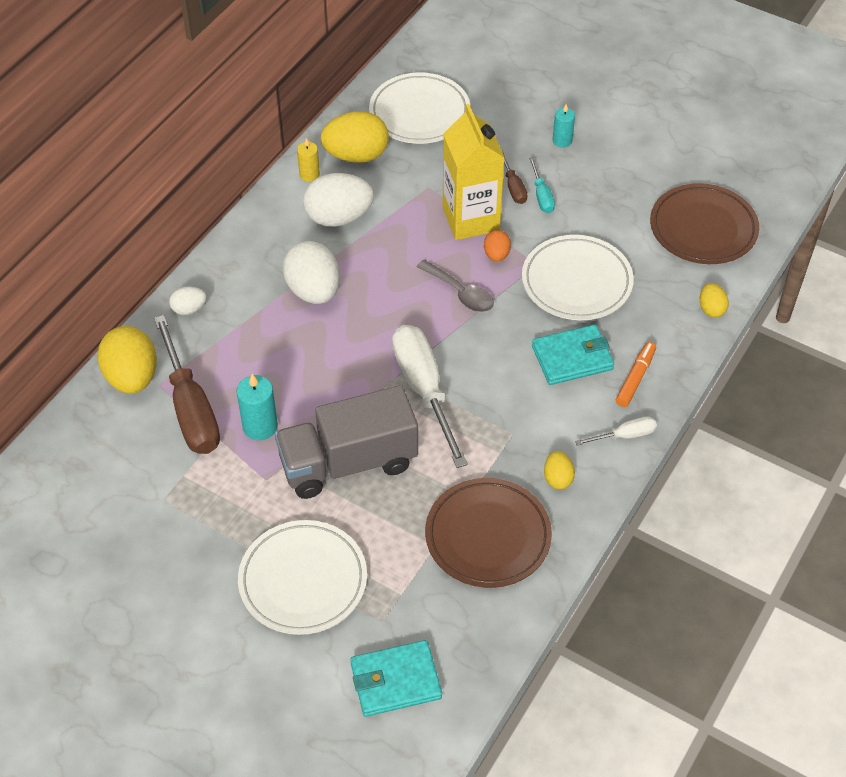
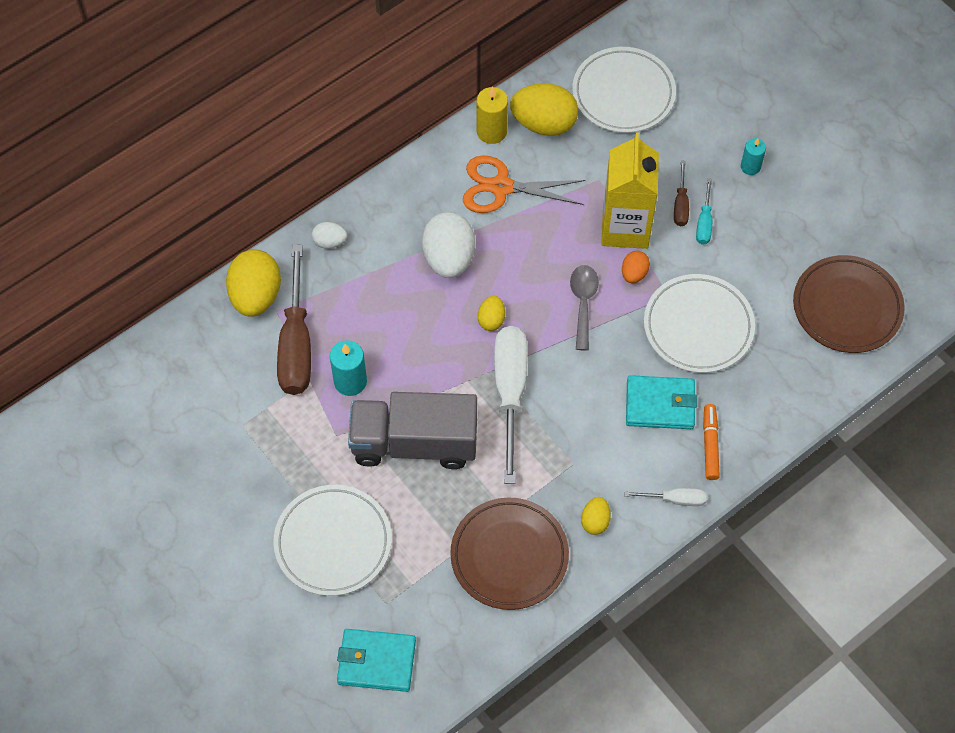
camera: 20 degrees right, 10 degrees up
(309, 174) = (491, 131): yellow candle -> yellow candle, size x1.52
(338, 217) = (501, 187): white egg -> orange scissors
(460, 293) = (583, 303): grey spoon -> grey spoon turned 150 degrees counterclockwise
(635, 378) = (710, 445): orange marker -> orange marker turned 45 degrees counterclockwise
(711, 309) = (815, 396): yellow egg -> yellow egg (491, 320)

